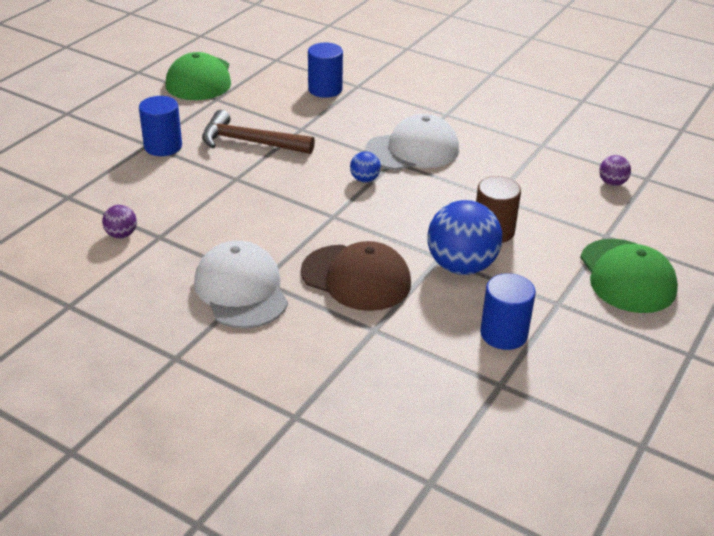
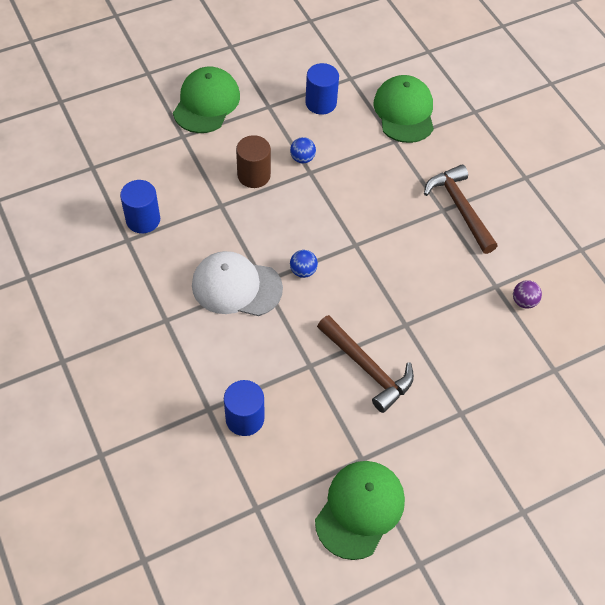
camera: 150 degrees left, 20 degrees up
(163, 146) = (448, 401): blue cylinder -> blue cylinder (143, 220)
(241, 290) = (460, 208): white cap -> brown hammer
(356, 278) = (378, 182): brown cap -> none
(391, 371) = (404, 112): none -> green cap
(461, 266) = (302, 158): blue ball -> blue ball, size x0.47
(612, 183) = (123, 175): purple ball -> none

